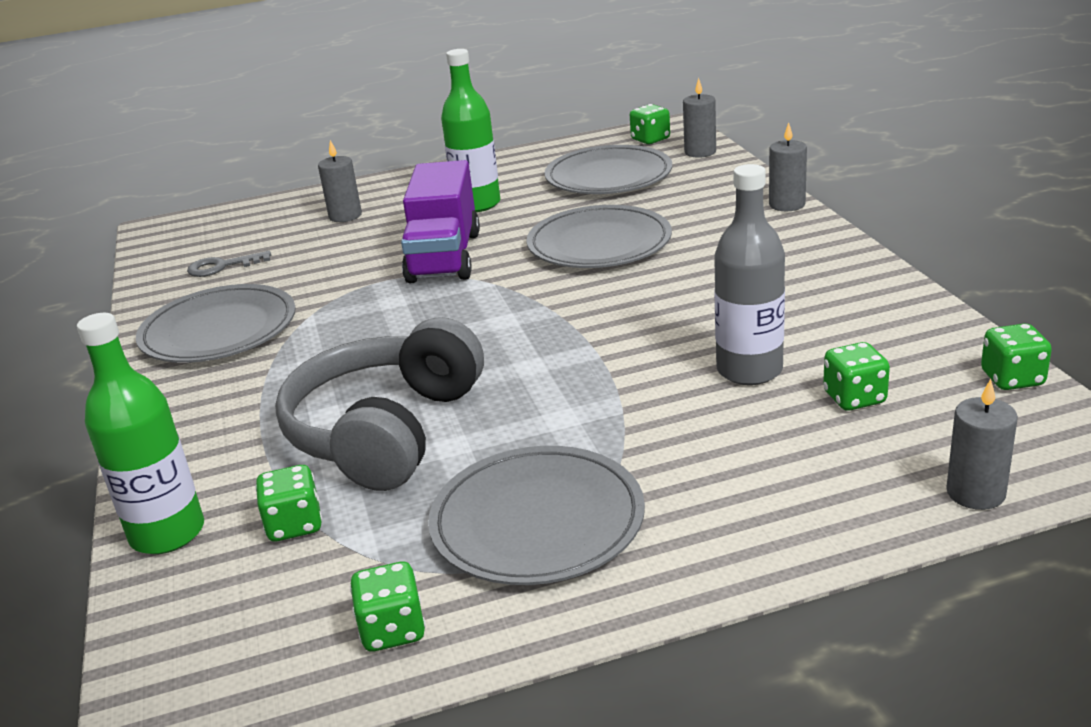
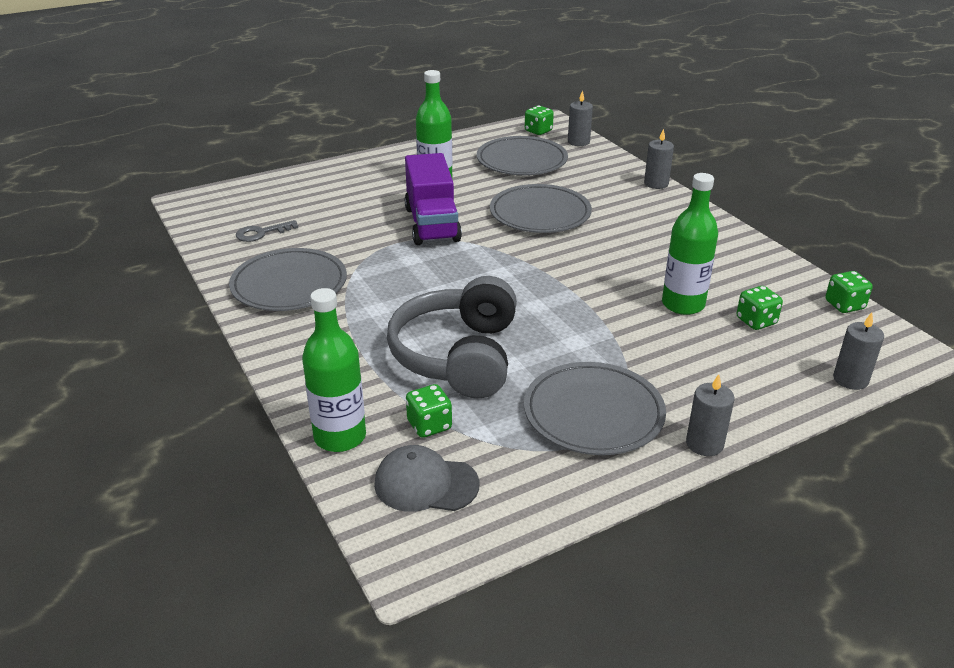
camera: 15 degrees left, 5 degrees up
(244, 608) = (425, 484): none -> grey cap
(345, 216) = (337, 191): grey candle -> grey candle (704, 444)
(393, 630) = (535, 490): green dice -> none
(749, 370) = (683, 304): grey bottle -> green bottle

